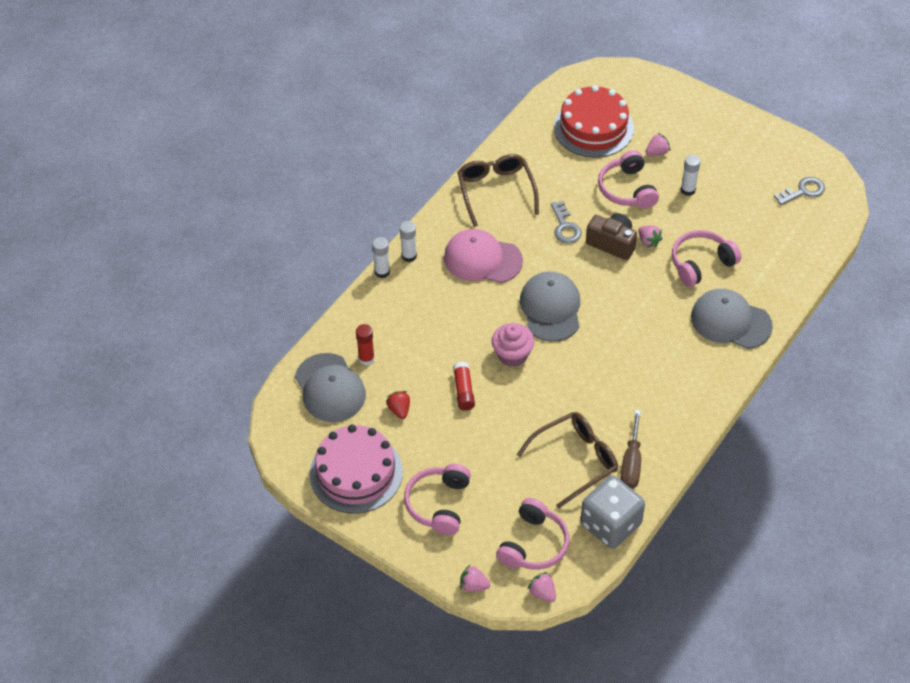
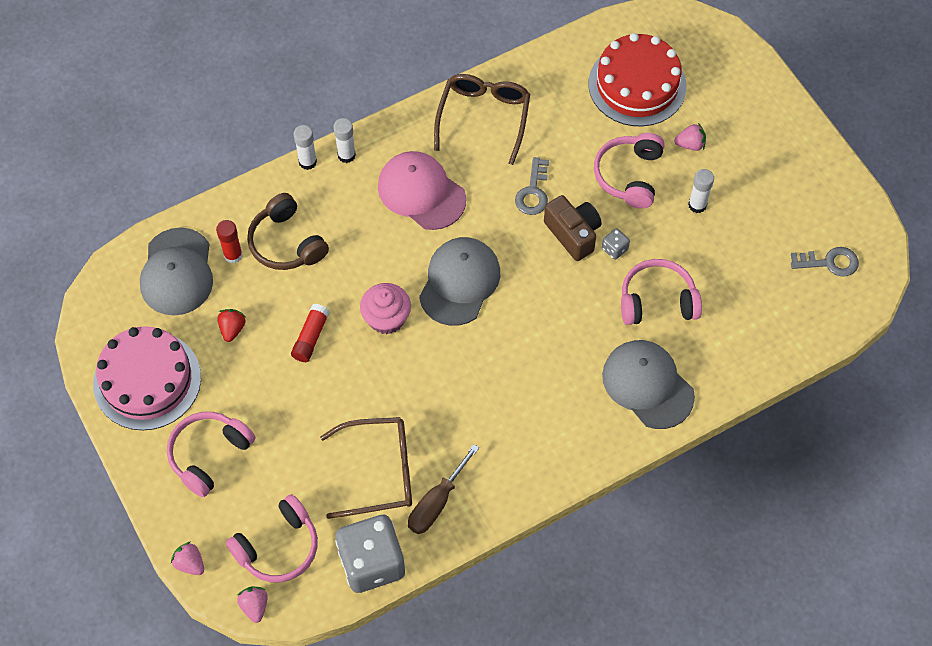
camera: 25 degrees right, 10 degrees up
(402, 333) = (286, 243): none -> brown headphones
(648, 241) = (614, 249): pink strawberry -> grey dice

